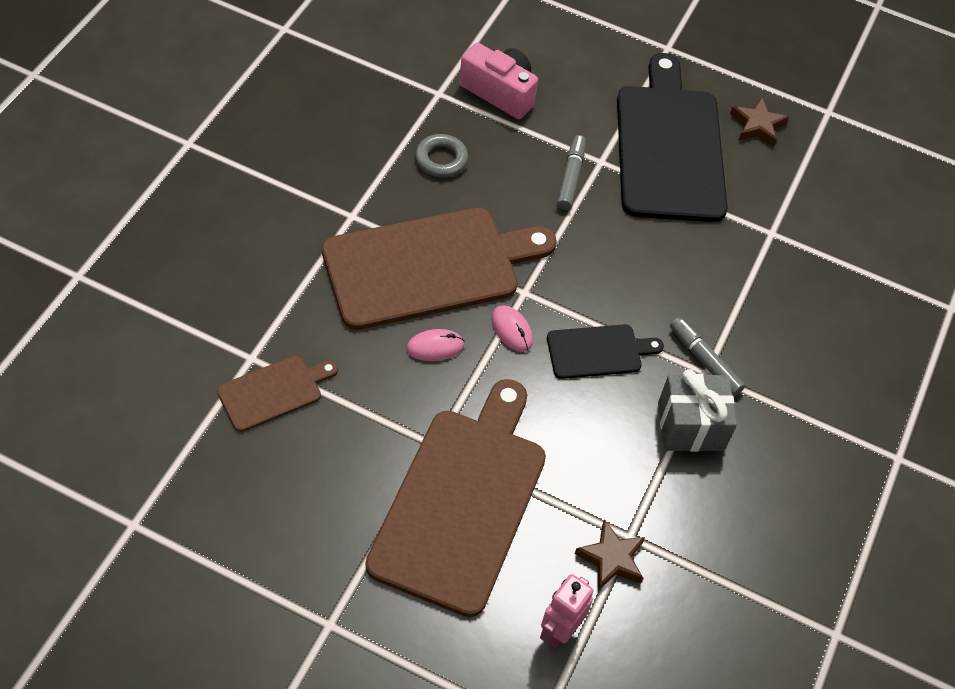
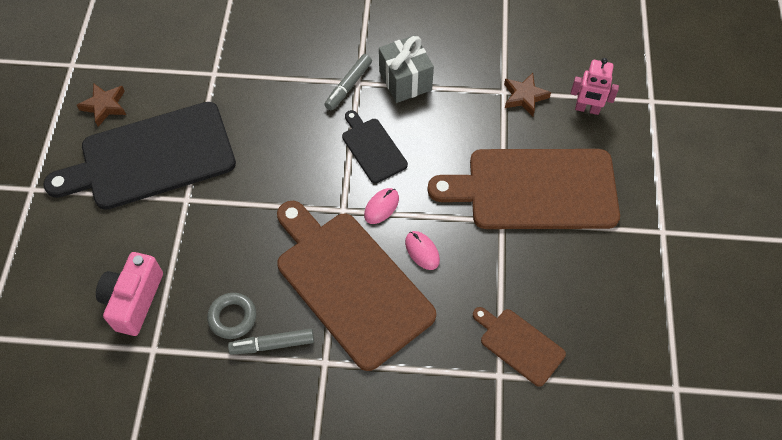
camera: 105 degrees left, 5 degrees up
(571, 177) = (212, 215): grey marker -> grey marker (272, 344)

